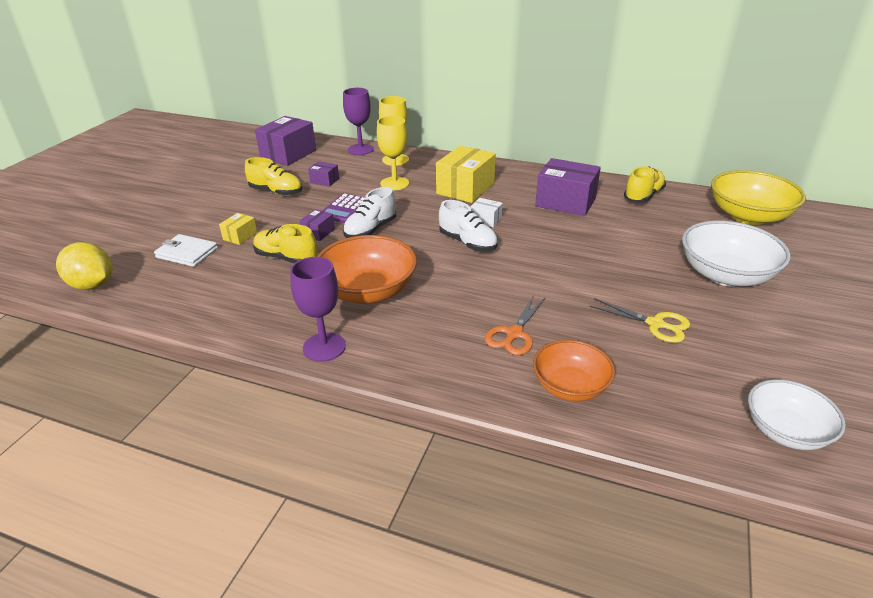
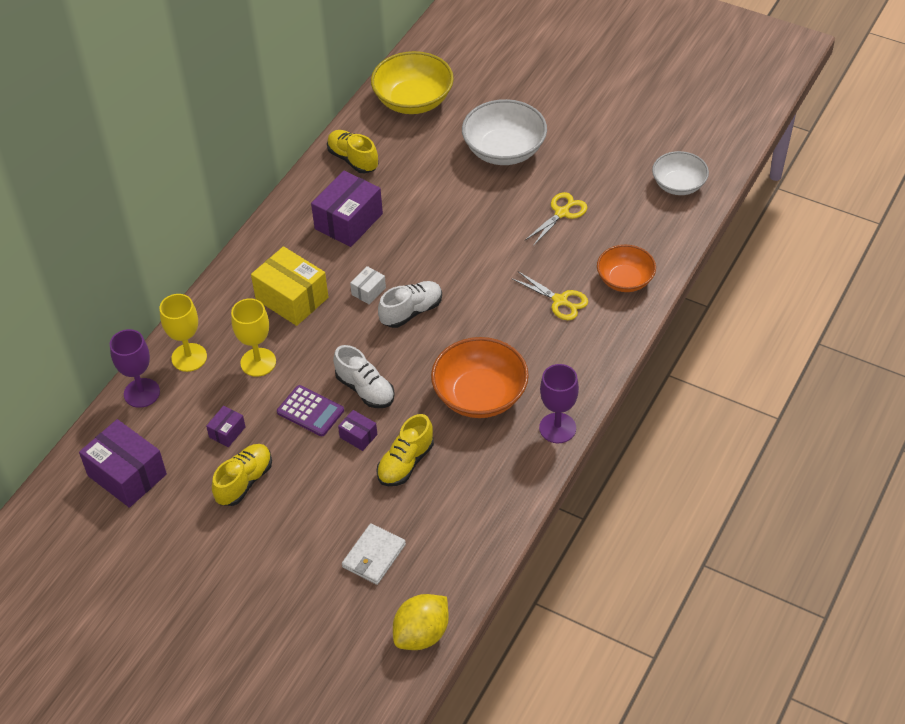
camera: 80 degrees left, 15 degrees up
(240, 236) = (348, 509): yellow box -> none
(514, 334) = (560, 301): orange scissors -> yellow scissors

